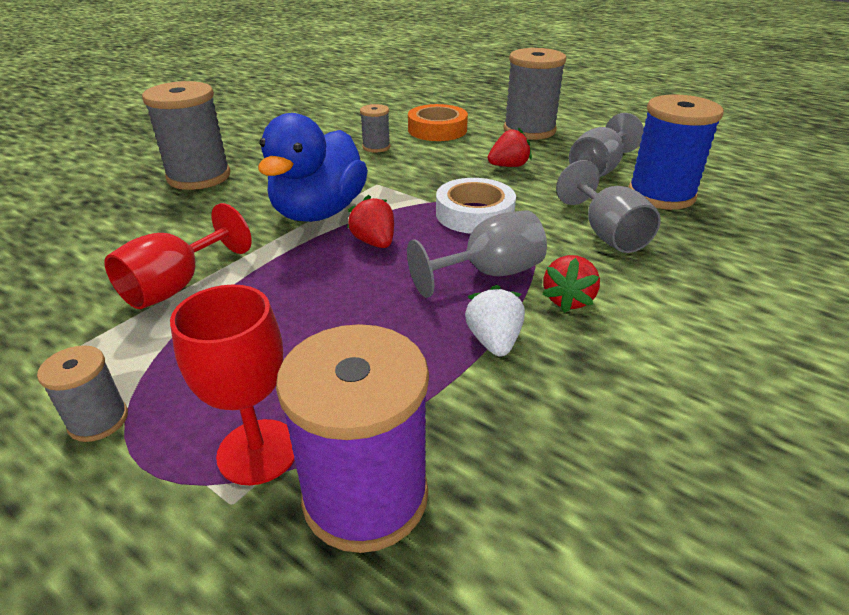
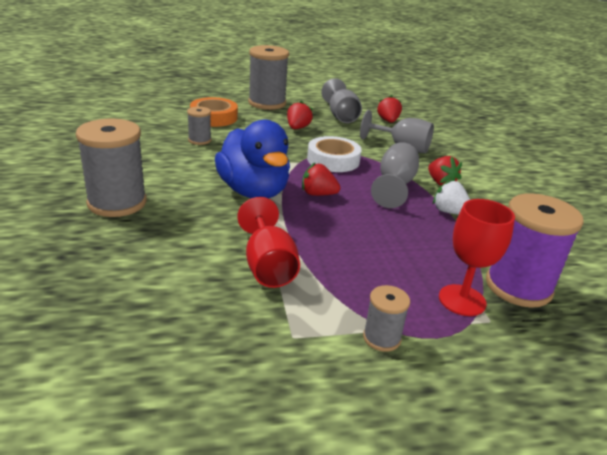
camera: 50 degrees left, 5 degrees down
(661, 195) = (388, 121): blue spool -> red strawberry

